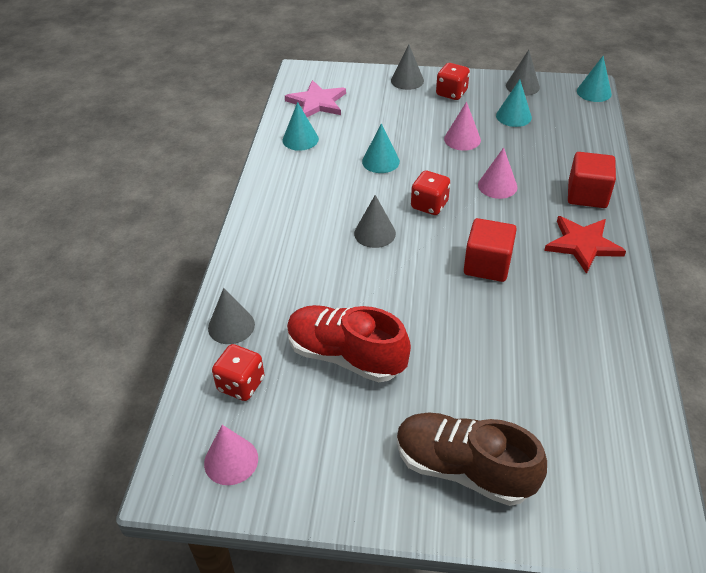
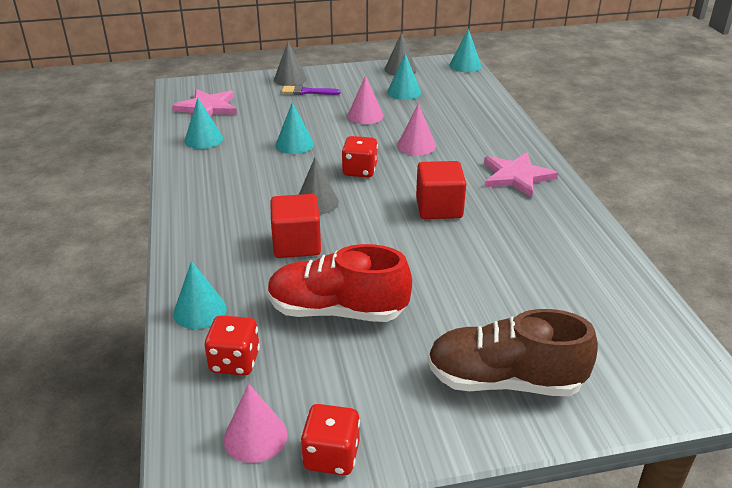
camera: 20 degrees left, 10 degrees down
(231, 326) = (200, 311): grey cone -> turquoise cone
(417, 99) = (307, 92): none -> purple brush
(451, 93) = (337, 83): red dice -> red dice (331, 456)
(583, 245) = (516, 176): red star -> pink star
(587, 195) = (500, 139): red cube -> red cube (297, 244)

